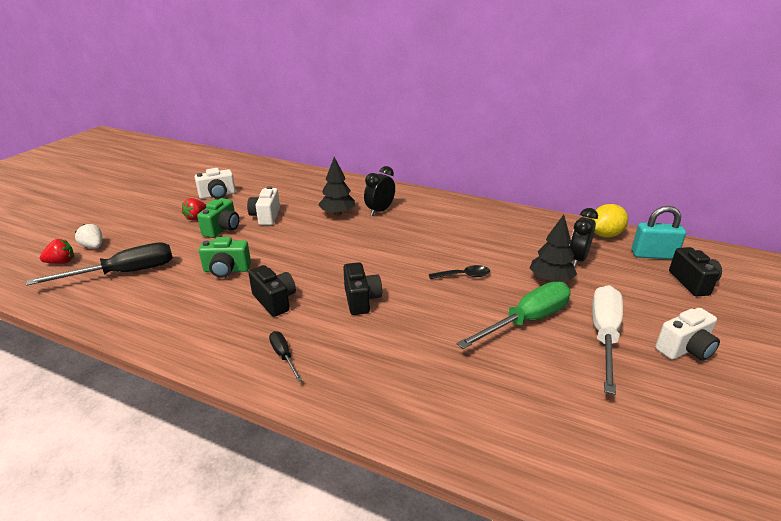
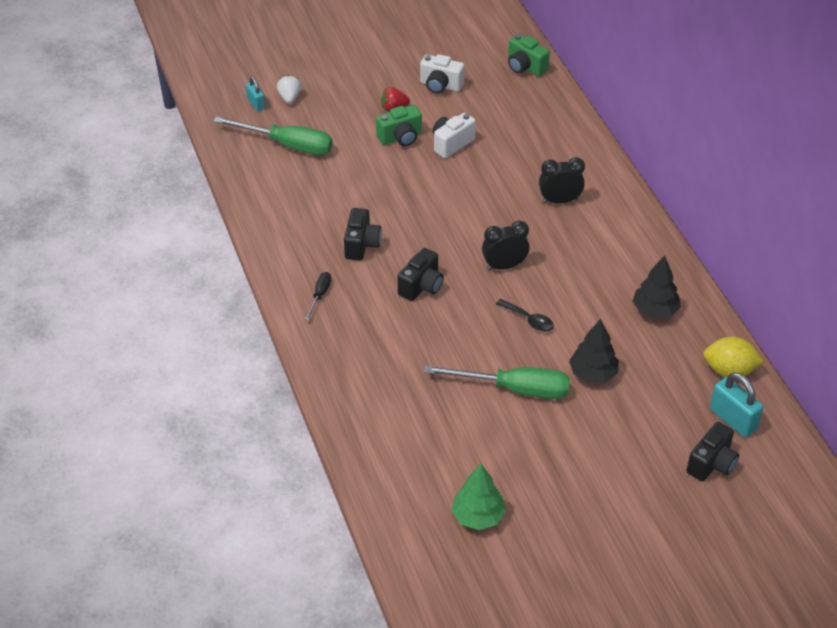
camera: 45 degrees right, 15 degrees up
(61, 262) = (256, 103): red strawberry -> turquoise padlock
(124, 273) = (288, 145): black screwdriver -> green screwdriver
(226, 270) = (359, 190): green camera -> green camera (525, 67)
(337, 213) = (517, 179): black tree -> black tree (655, 310)
(577, 259) = (652, 373): black clock -> black clock (504, 266)
(604, 335) = (551, 441): white screwdriver -> none
(669, 433) = (478, 516): none -> green tree
(685, 349) = (592, 493): white camera -> none

